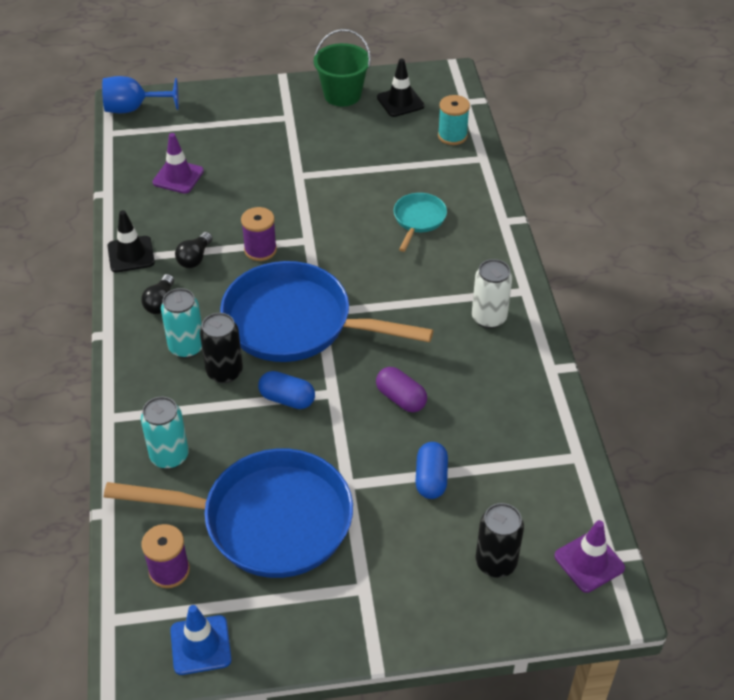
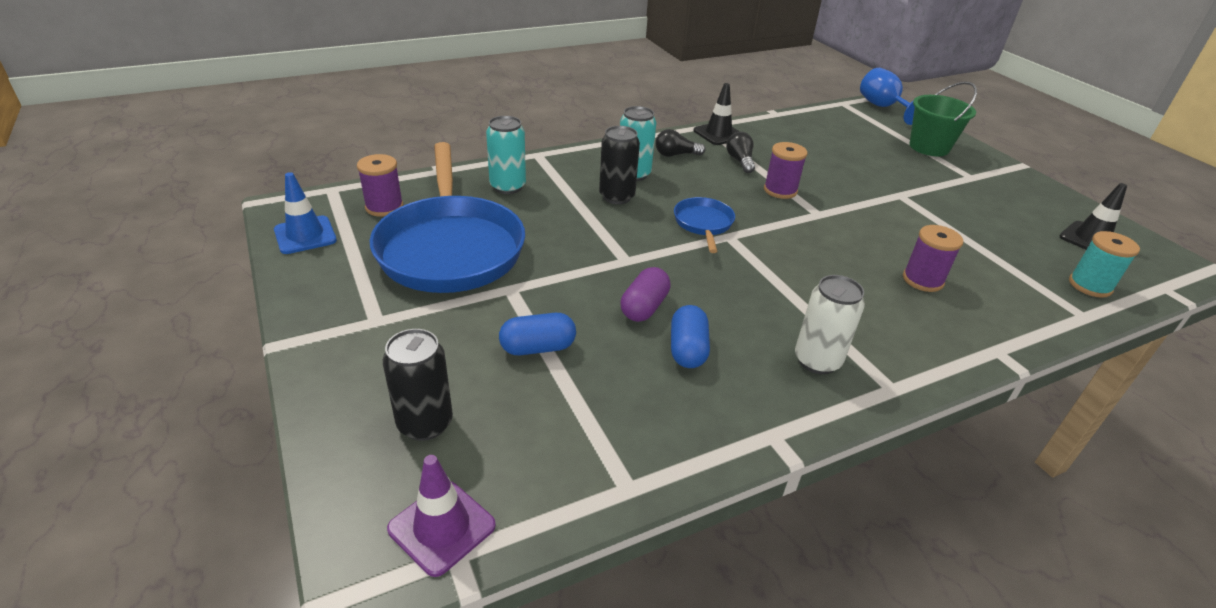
camera: 70 degrees right, 10 degrees down
(178, 177) = (828, 138): purple traffic cone -> none
(195, 258) = (740, 161): black light bulb -> black light bulb turned 75 degrees clockwise
(287, 399) = (603, 234): blue capsule -> blue capsule (687, 350)
(295, 323) = (703, 224): blue pan -> blue pan, size x0.45
(342, 95) = (1046, 201): green bucket -> green bucket (929, 147)
(418, 219) = (922, 280): turquoise pan -> purple spool

